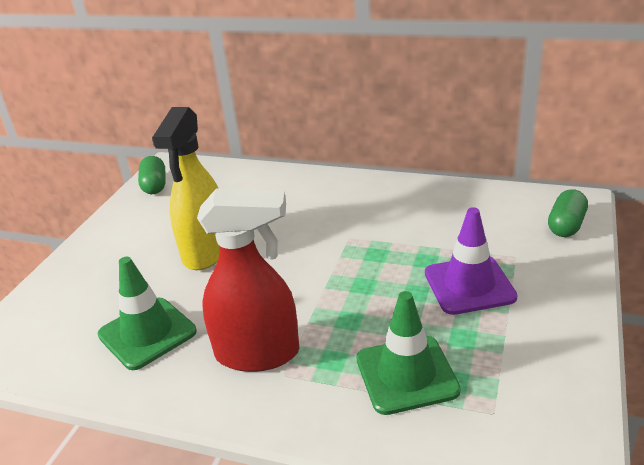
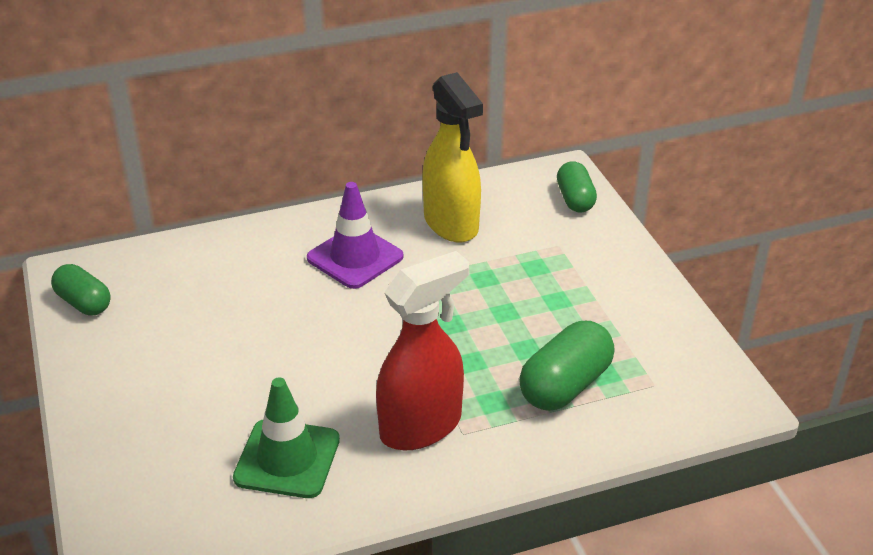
camera: 40 degrees left, 5 degrees up
(206, 252) = (250, 355): yellow spray bottle -> yellow spray bottle (451, 224)
(406, 374) = (565, 385): green traffic cone -> green capsule
(469, 285) = (544, 287): purple traffic cone -> purple traffic cone (355, 257)

